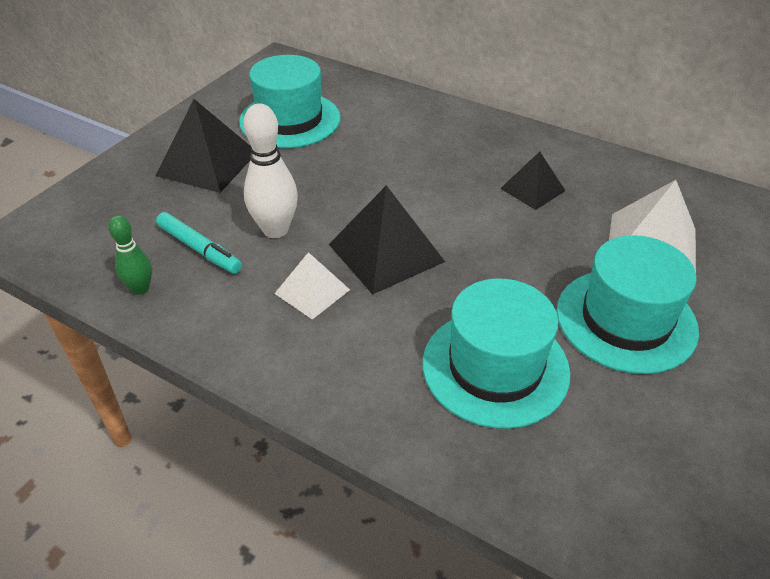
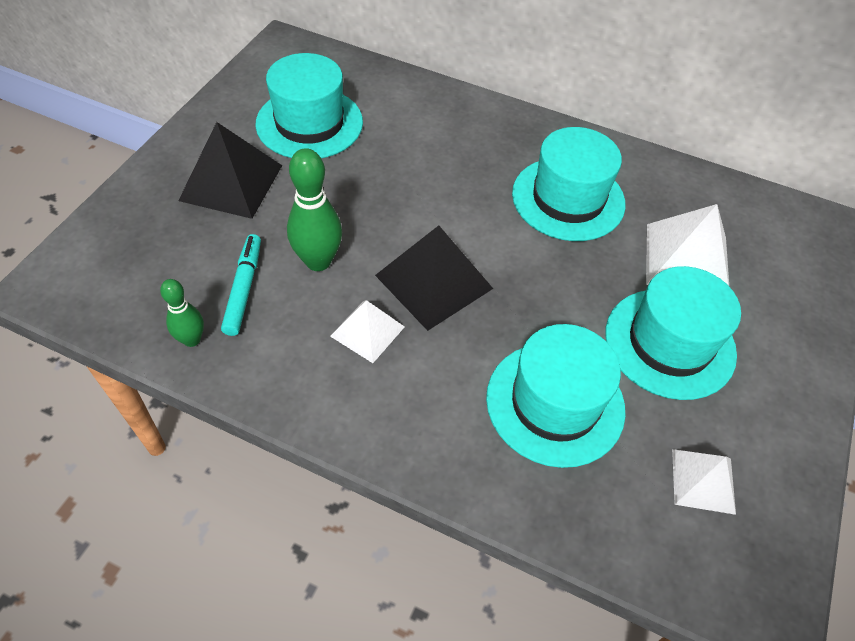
camera: 10 degrees left, 10 degrees up
(199, 249) = (243, 289): turquoise marker -> turquoise marker turned 120 degrees counterclockwise
(275, 230) = (318, 261): white bowling pin -> green bowling pin
(532, 189) = (568, 199): black pyramid -> turquoise hat
(651, 453) = (703, 481): none -> white pyramid

